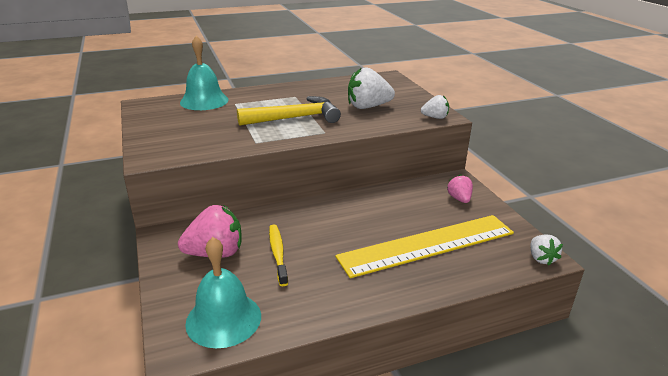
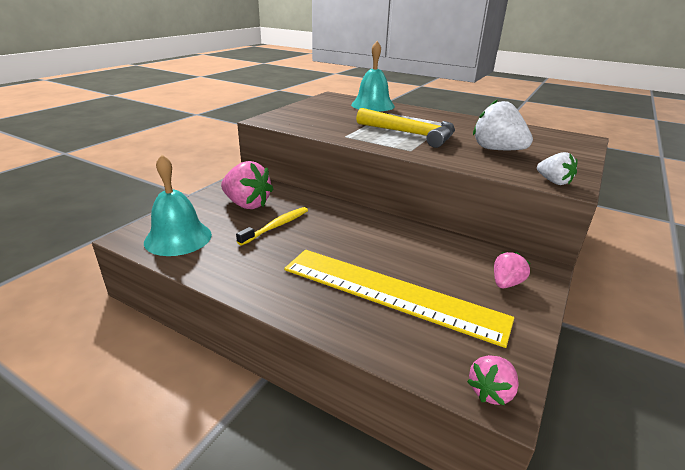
camera: 50 degrees right, 0 degrees up
(541, 258) = (491, 391): white strawberry -> pink strawberry

